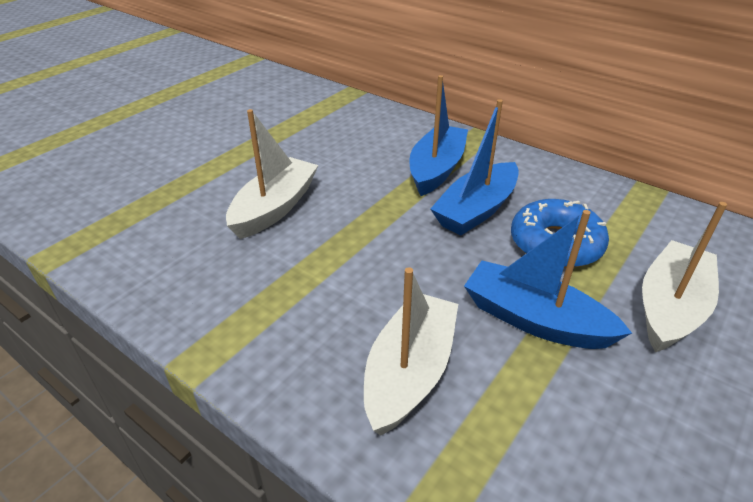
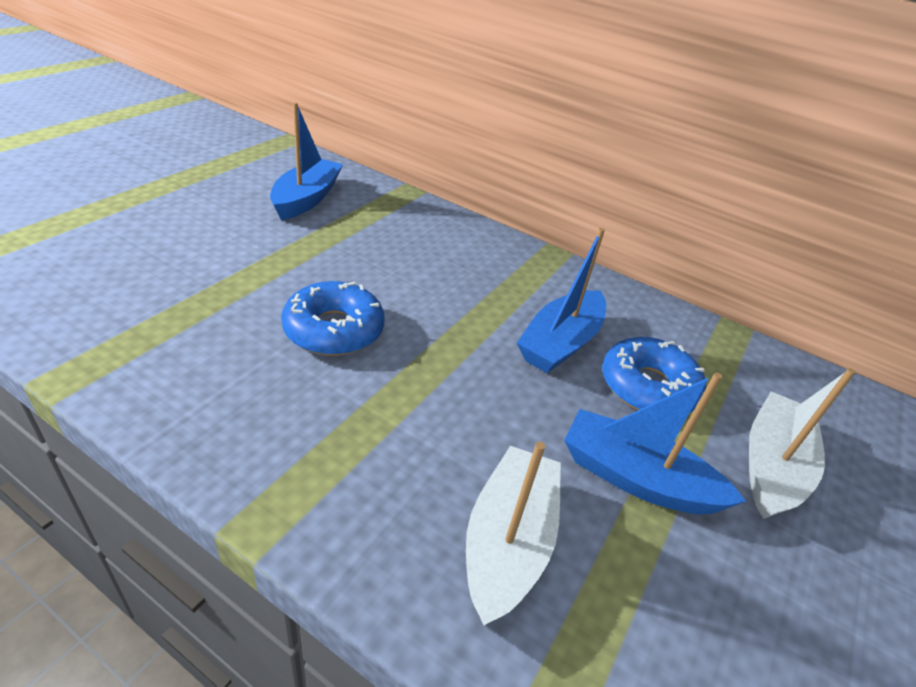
camera: 10 degrees left, 0 degrees up
(274, 208) = (334, 329): white boat -> blue donut
(436, 169) = (512, 291): blue boat -> blue boat (306, 199)

